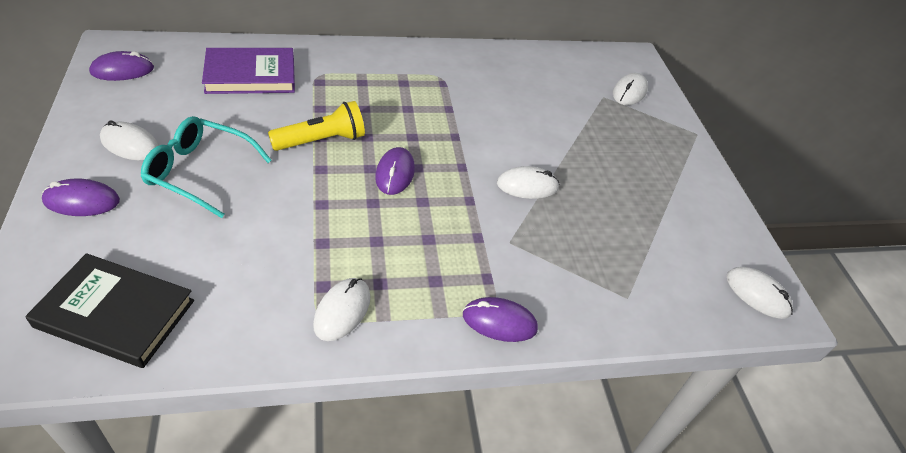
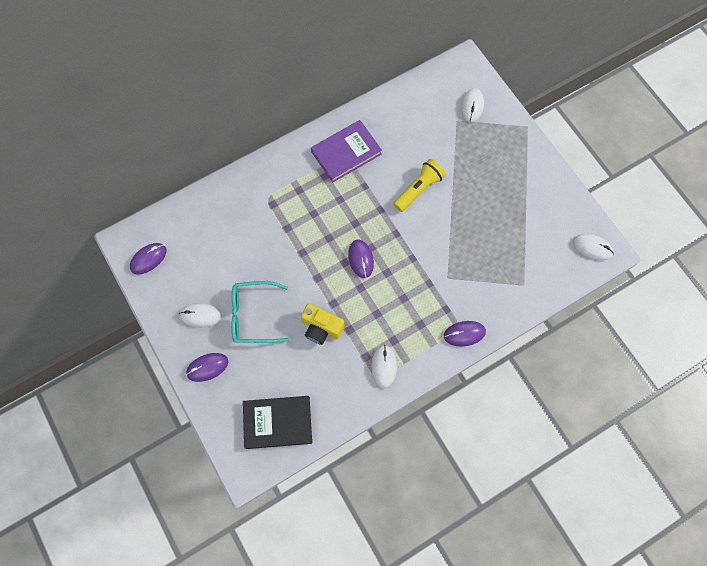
camera: 15 degrees left, 25 degrees up
(250, 75) = (227, 221): purple book -> purple book (346, 153)
(282, 224) = (321, 328): none -> yellow camera
(321, 140) = (305, 255): yellow flashlight -> yellow flashlight (418, 189)
(527, 186) = (440, 229): white mouse -> none

